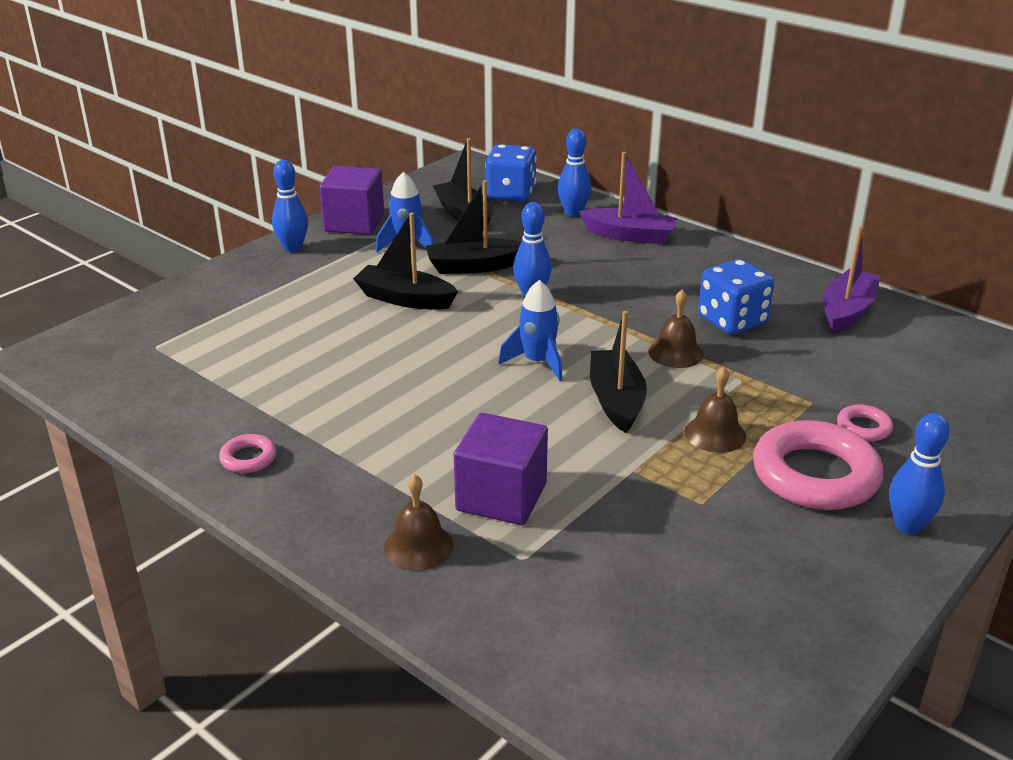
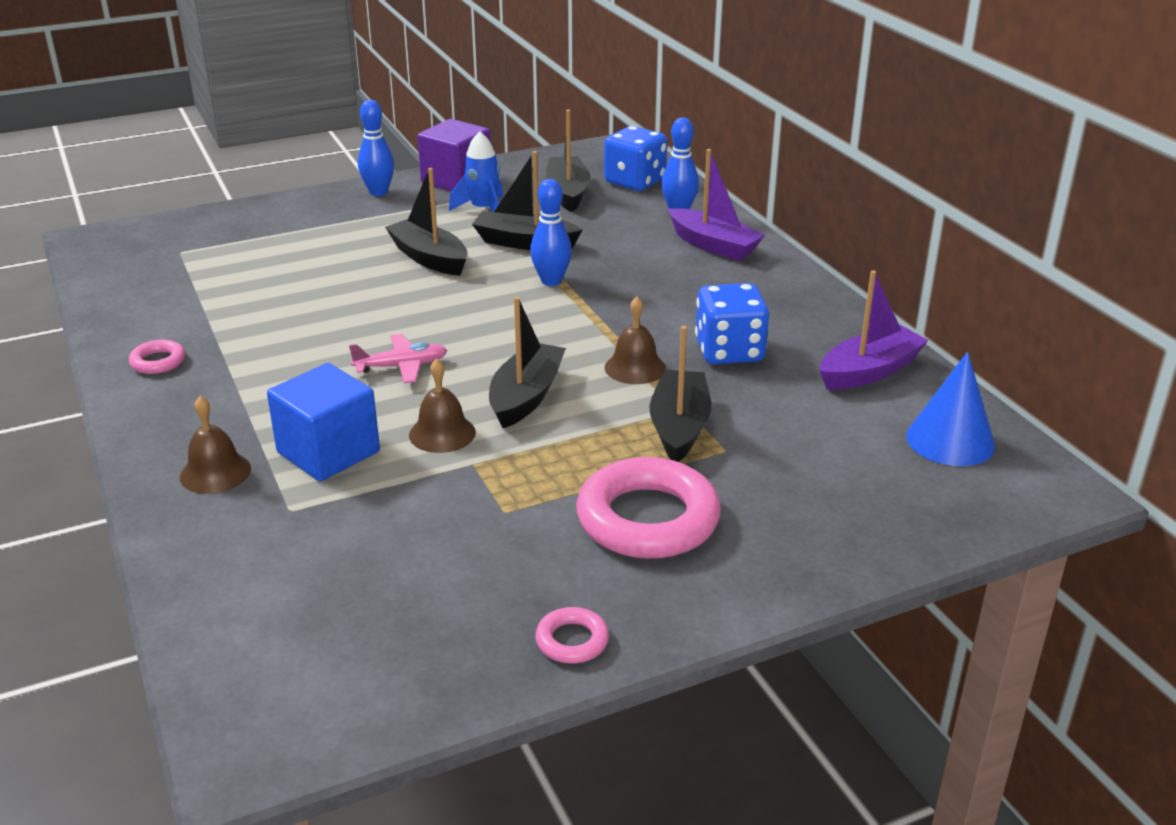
camera: 25 degrees right, 0 degrees up
(484, 402) = (402, 366): none -> pink plane
(501, 497) = (328, 452): purple cube -> blue cube
(537, 362) = (489, 343): blue rocket -> none
(715, 434) = (589, 453): brown bell -> brown bell (442, 433)
(760, 393) = (679, 427): none -> black boat
(863, 427) = (753, 489): pink ring -> pink ring (572, 641)
(908, 526) = (690, 595): blue bowling pin -> none
(954, 350) = (950, 440): none -> blue cone

